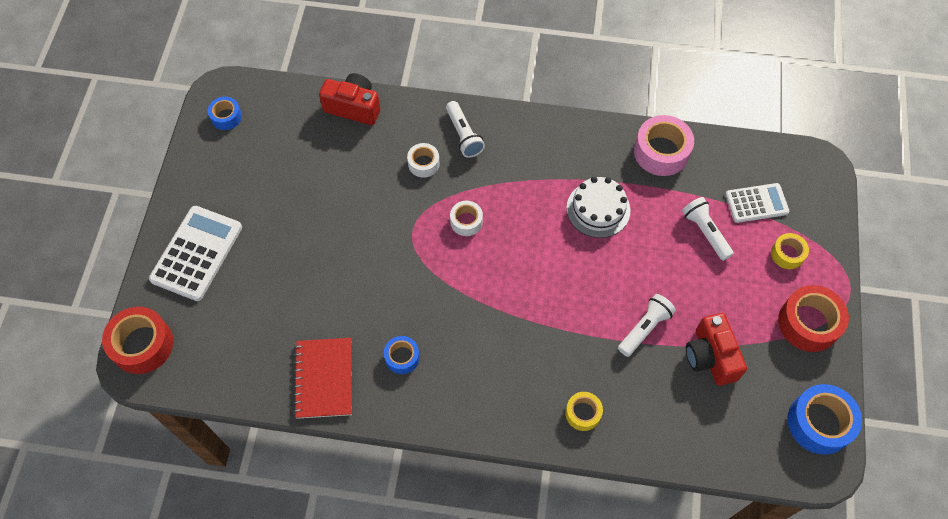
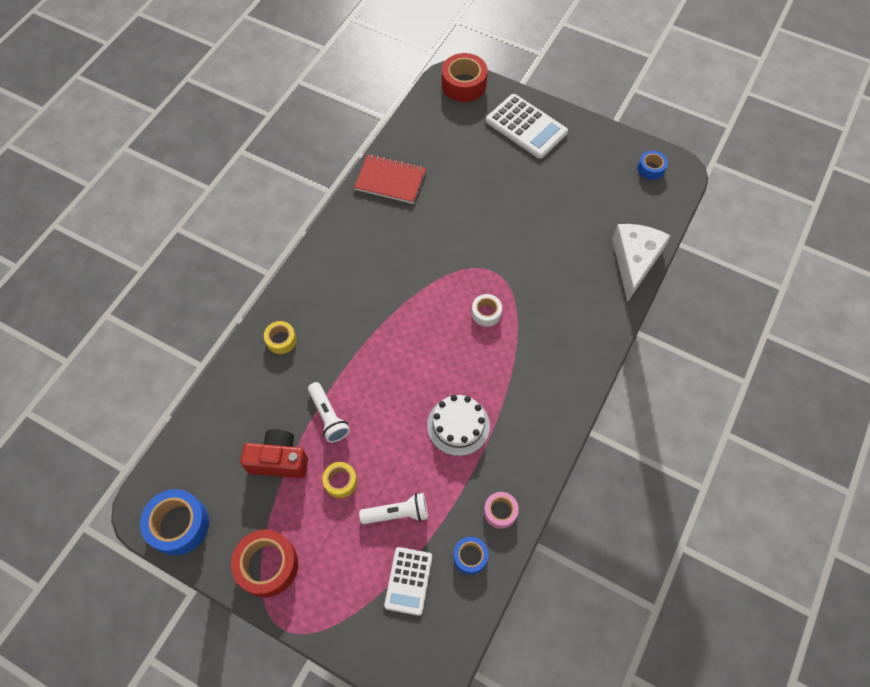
camera: 110 degrees right, 0 degrees up
(353, 107) = (634, 261): red camera -> white cheese
(402, 357) = (384, 232): blue tape -> blue tape (470, 556)
(423, 163) = (556, 298): white tape -> none
(463, 135) = (576, 339): white flashlight -> none
(661, 152) = (500, 511): pink tape -> pink tape, size x0.57
(787, 254) = (343, 583): yellow tape -> yellow tape (340, 481)

